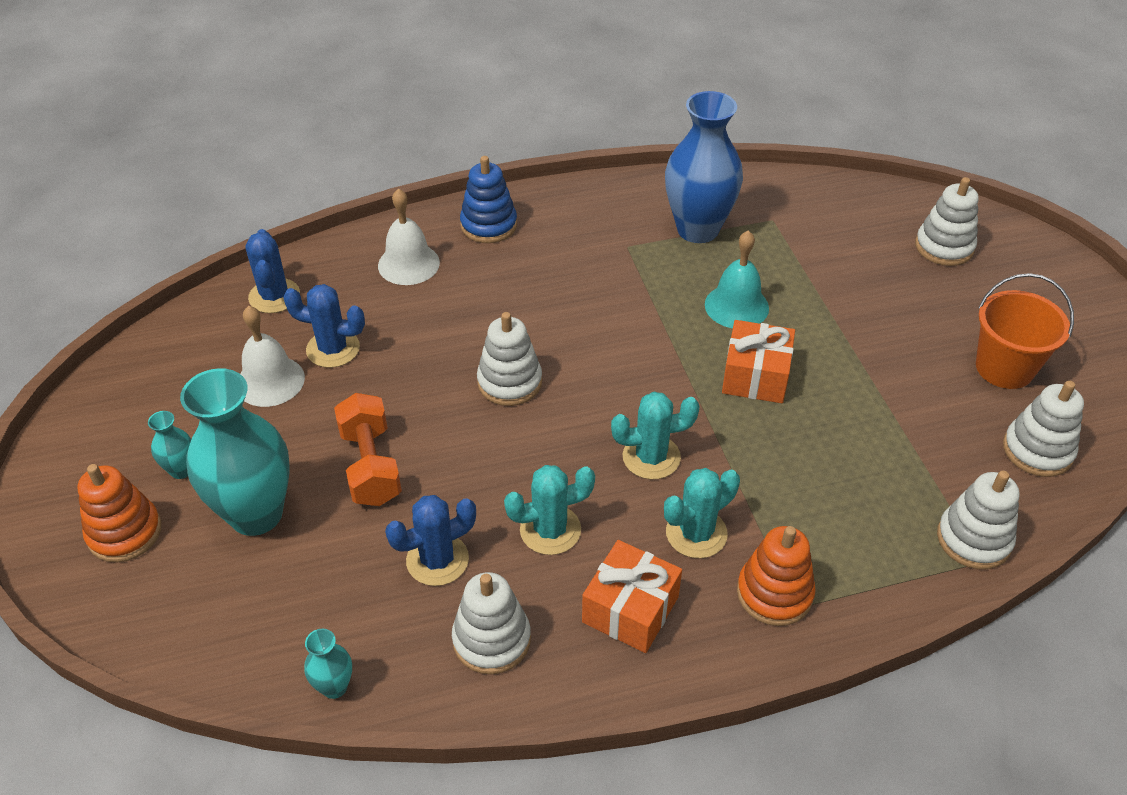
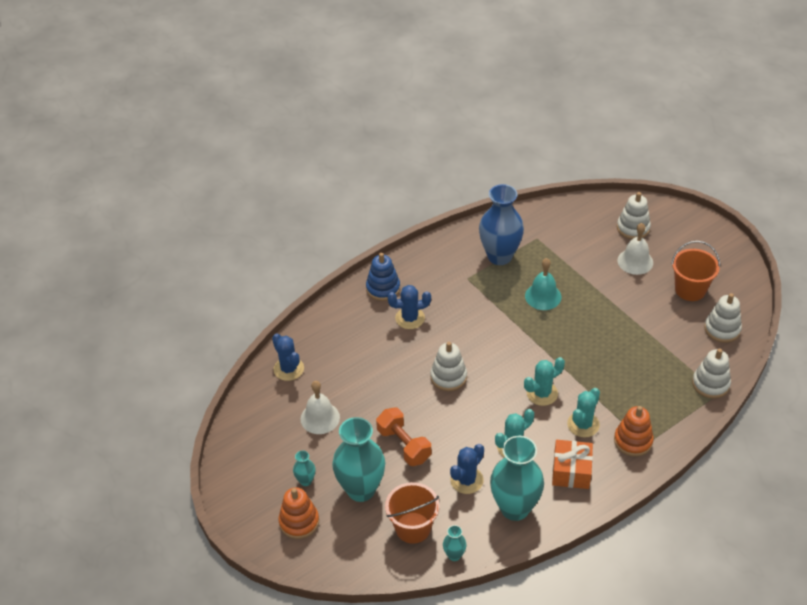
camera: 20 degrees left, 0 degrees up
(296, 610) = (413, 528): none -> orange bucket
(333, 349) = (342, 389): blue cactus -> blue cactus (410, 318)
(408, 264) = (352, 326): white bell -> white bell (635, 261)
(491, 639) = (515, 508): white stacking toy -> turquoise vase
(755, 376) = (571, 333): orange gift -> none

